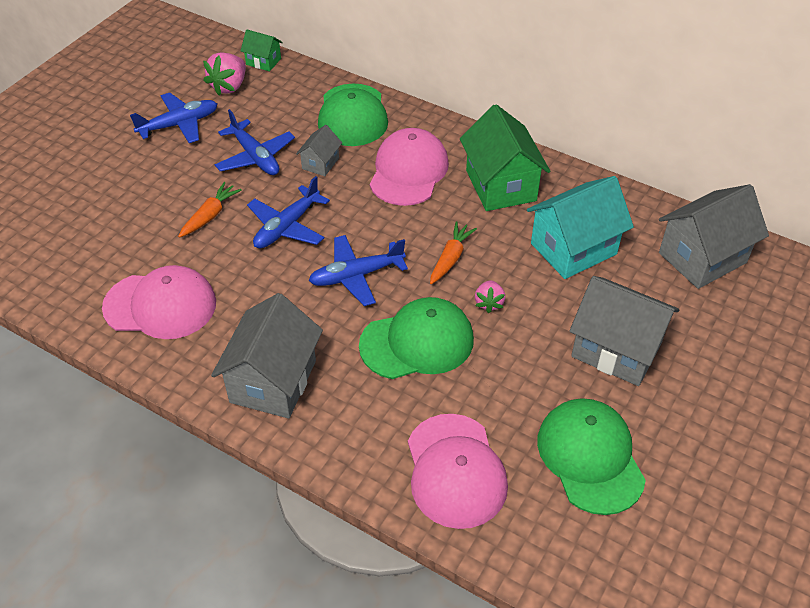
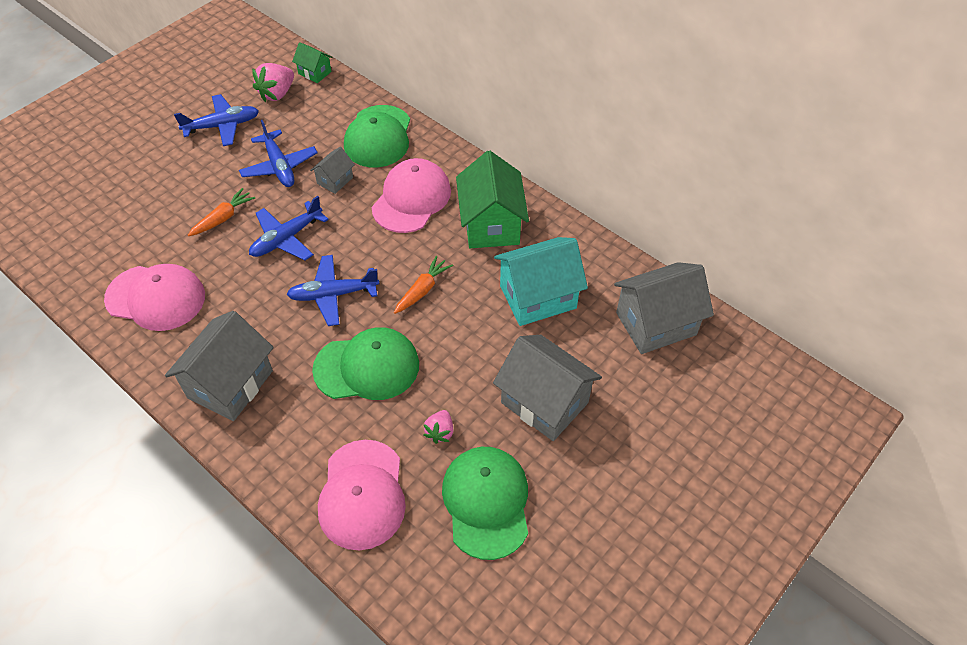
camera: 10 degrees right, 5 degrees up
(489, 303) = (443, 339): pink strawberry -> pink strawberry (440, 432)

